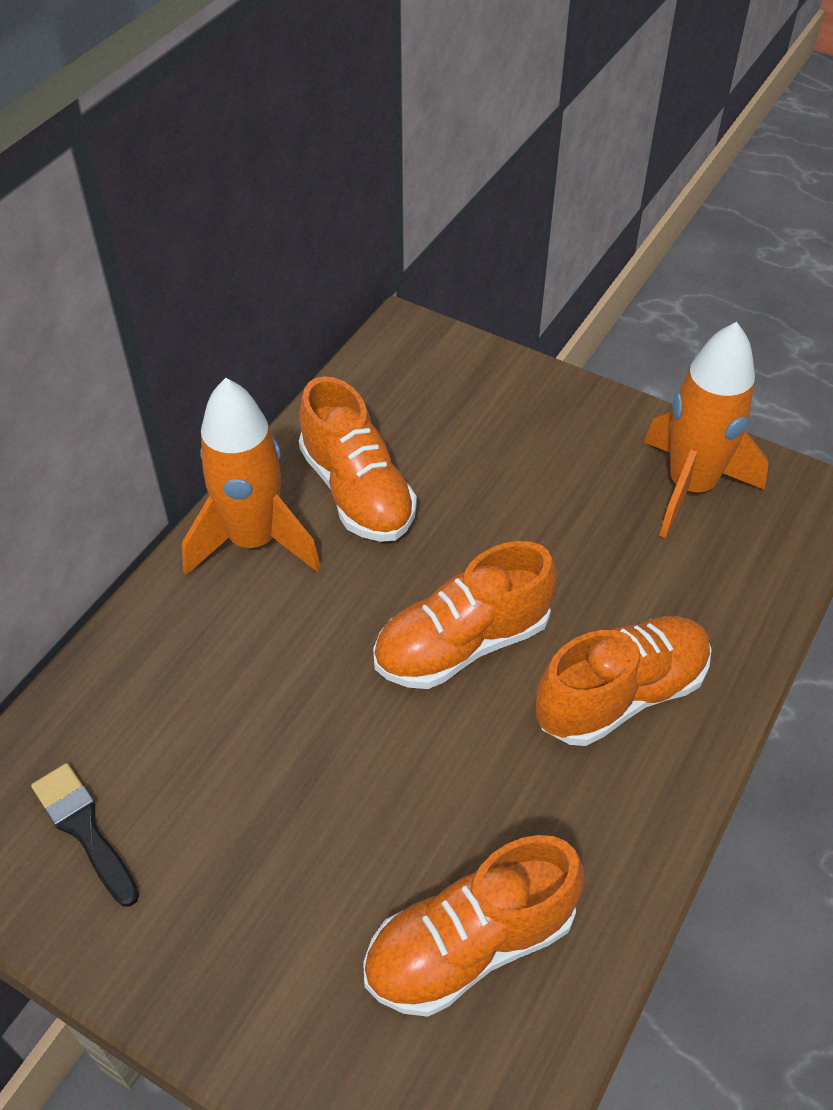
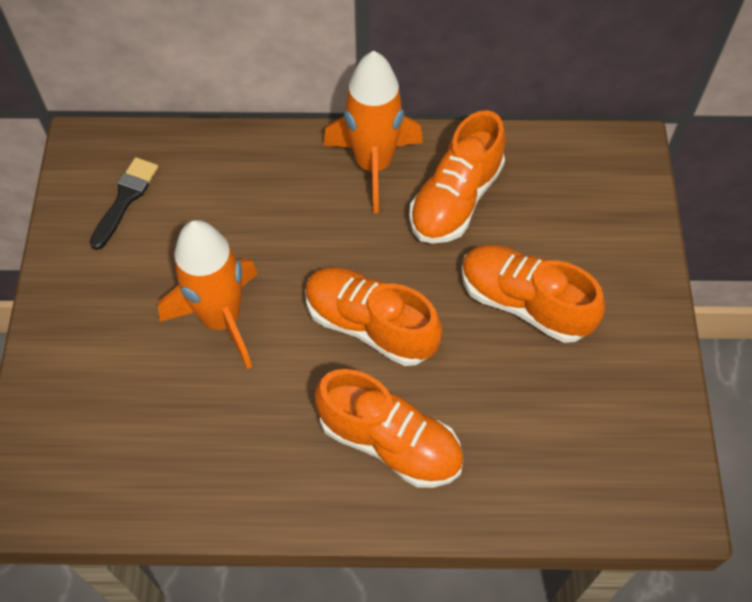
camera: 60 degrees right, 10 degrees up
(470, 944) = (158, 434): orange shoe -> orange shoe (524, 303)
(690, 487) = (617, 410): orange rocket -> orange rocket (221, 319)

